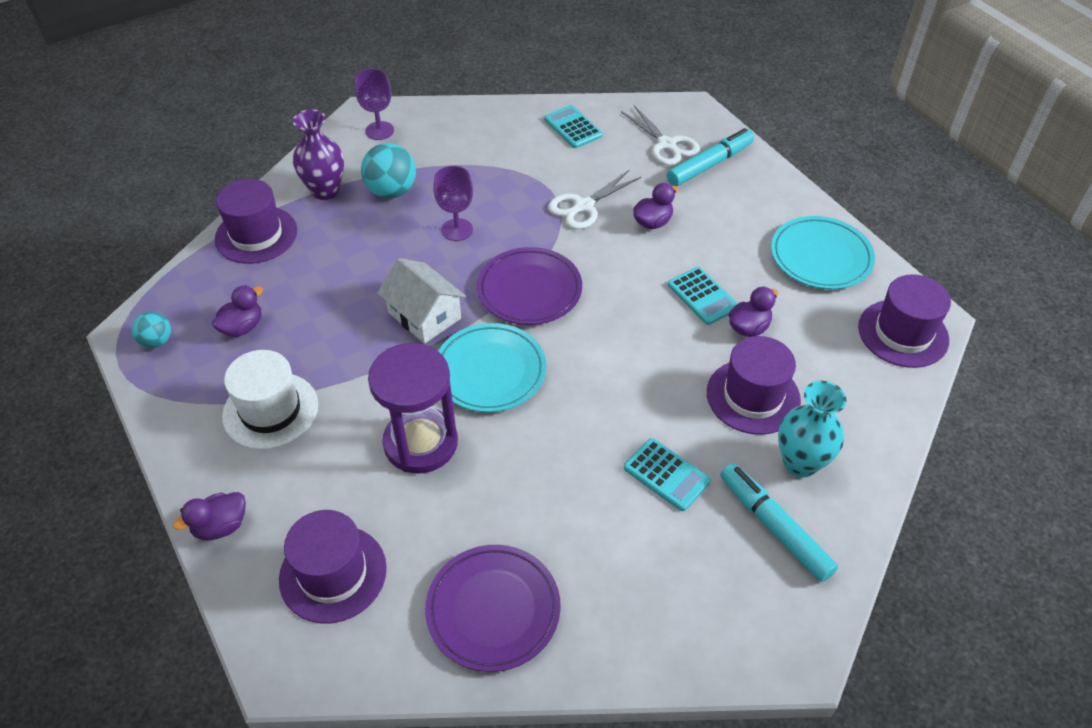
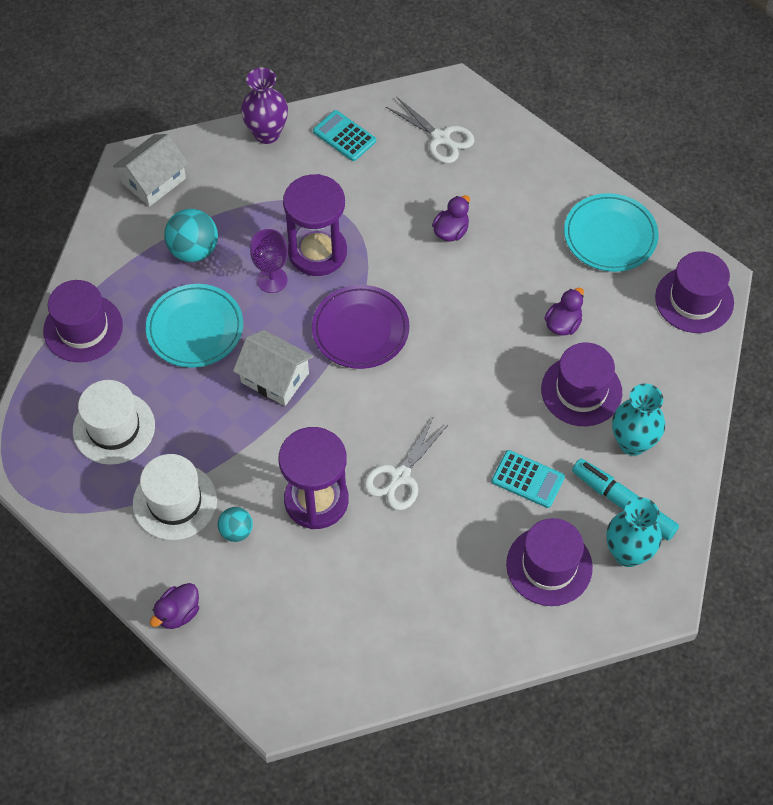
camera: 15 degrees left, 10 degrees up
(157, 341) = (41, 460): turquoise ball -> turquoise ball (236, 531)
(242, 327) = (114, 428): purple duck -> white hat
(325, 190) = (129, 263): purple vase -> purple vase (267, 133)
(333, 573) = (287, 628): purple hat -> purple hat (549, 566)
(379, 131) = (154, 181): purple goblet -> white house
(490, 371) = (352, 419): turquoise plate -> turquoise plate (195, 329)
(493, 610) = (424, 625): purple plate -> none
(511, 215) = (317, 252): none -> purple hourglass
(583, 206) = (382, 227): white scissors -> white scissors (399, 477)
(702, 296) = (515, 301): turquoise calculator -> none
(709, 164) = (487, 153): turquoise marker -> none
(766, 586) = (628, 553): none -> turquoise vase

